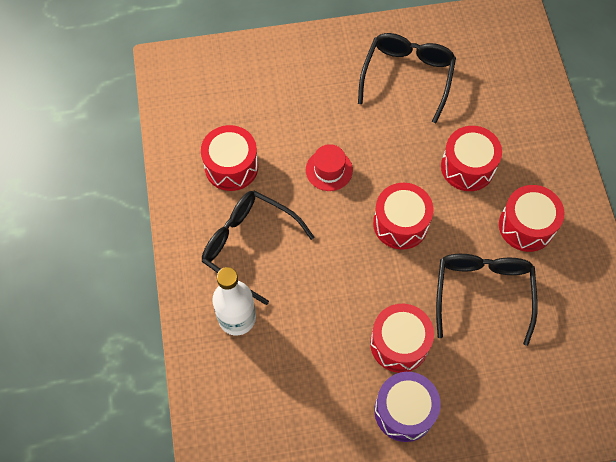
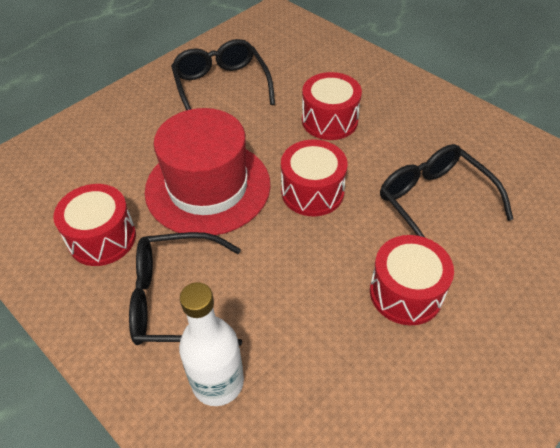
camera: 35 degrees left, 15 degrees down
(329, 170) = (208, 187): red hat -> red hat, size x2.30
(404, 411) = (471, 353): purple drum -> none
(526, 226) = (417, 135): red drum -> none

